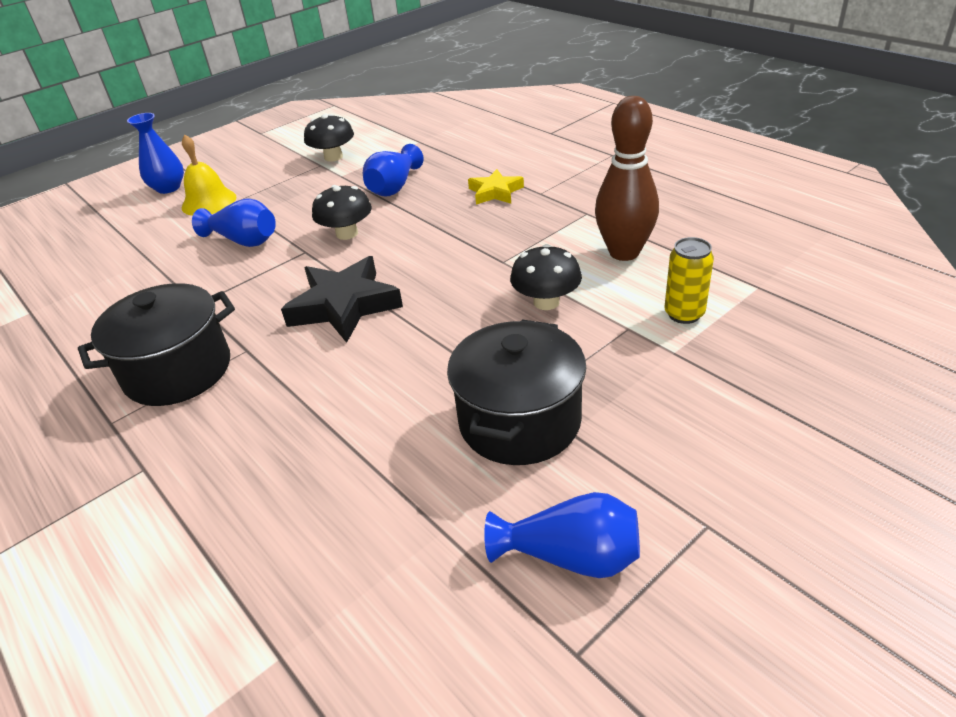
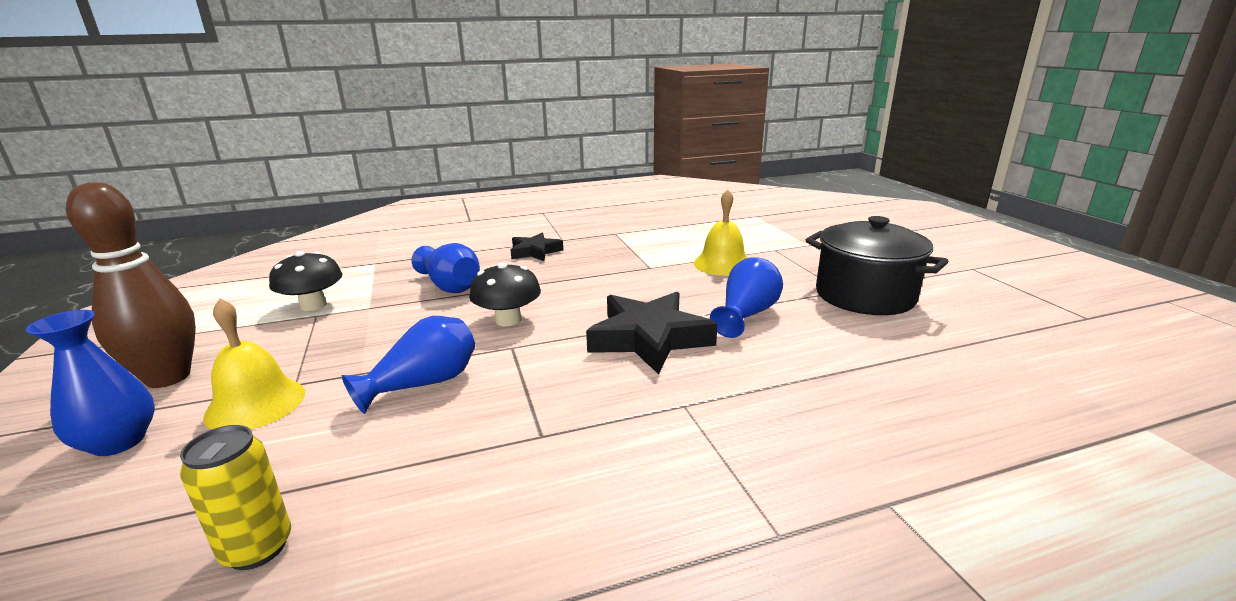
camera: 70 degrees left, 15 degrees down
(178, 371) = (692, 461): black pot -> none
(495, 192) = (535, 252): yellow star -> black star
(546, 302) = (722, 264): black mushroom -> yellow bell
(571, 556) = (1004, 304): blue vase -> blue vase (746, 315)
(624, 252) = (682, 234): brown bowling pin -> brown bowling pin (168, 377)
(684, 314) = (770, 235): yellow can -> yellow can (257, 548)

